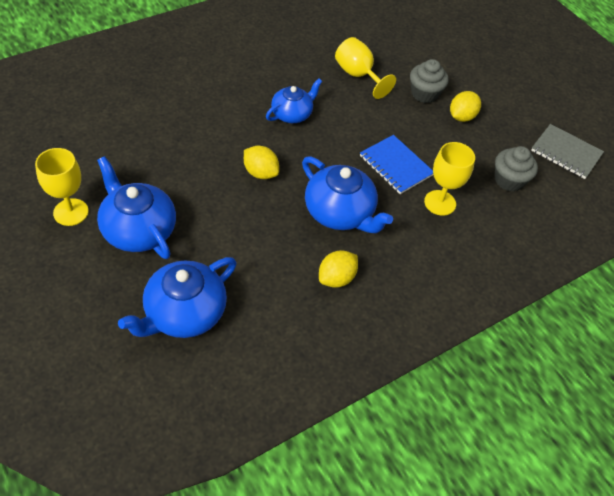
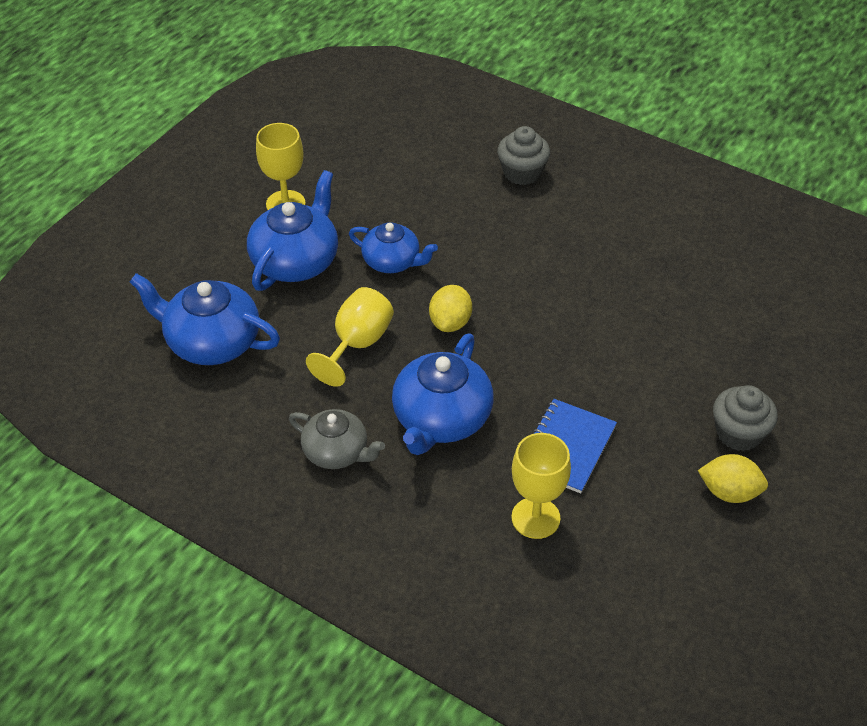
camera: 70 degrees right, 5 degrees down
(292, 114) = (572, 312): blue teapot -> blue teapot (392, 262)
(336, 278) = (337, 452): yellow lemon -> grey teapot
(358, 75) = (707, 349): yellow goblet -> yellow goblet (357, 344)
(509, 180) = (644, 589): grey cupcake -> grey cupcake (522, 173)
(566, 153) = (768, 652): grey notebook -> none

